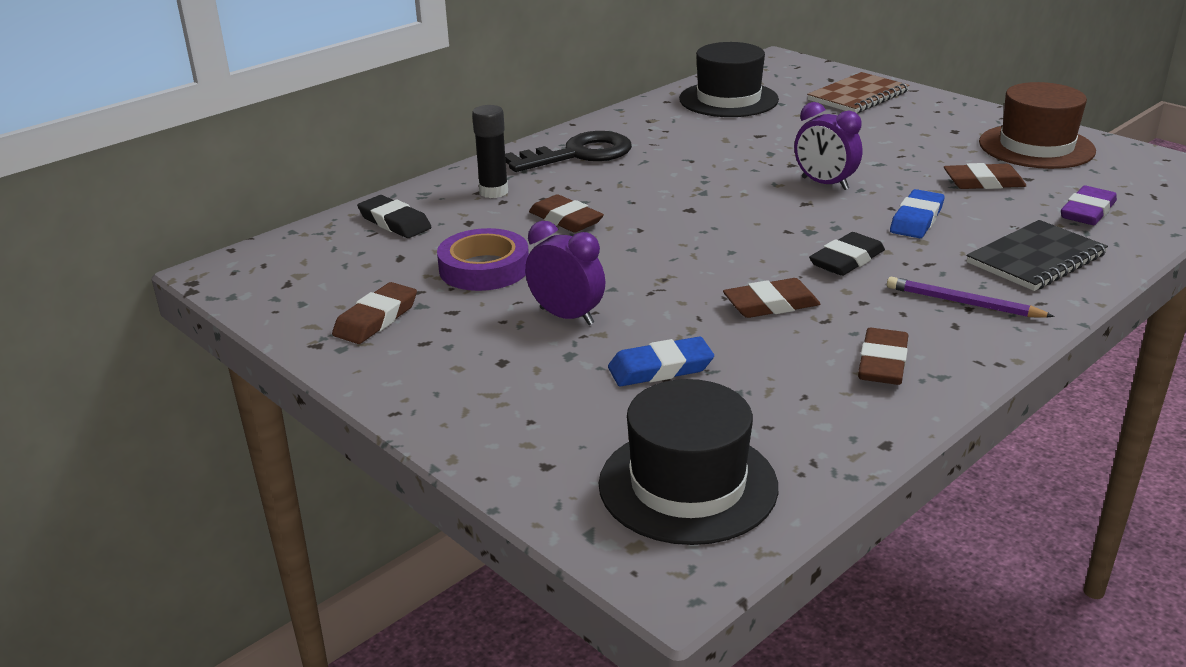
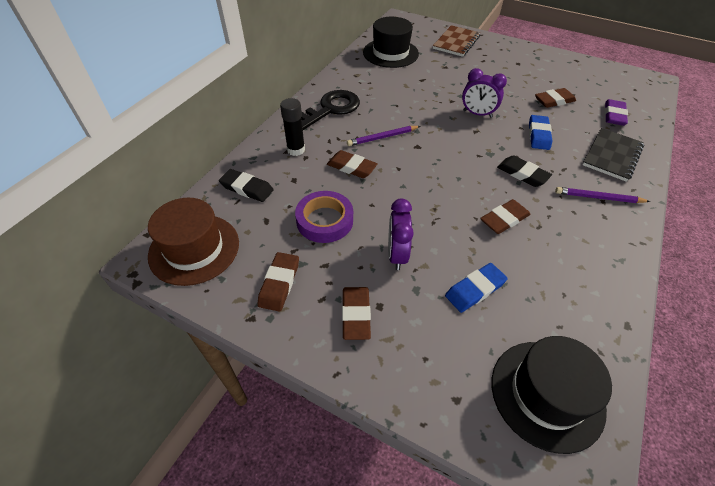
camera: 20 degrees left, 20 degrees up
(566, 316) = (397, 254): purple clock -> purple clock turned 105 degrees counterclockwise
(639, 193) = (382, 137): none -> purple pencil
(846, 260) = (522, 174): black eraser -> black eraser turned 75 degrees counterclockwise
(882, 363) = (587, 256): brown eraser -> brown eraser (356, 314)
(1036, 147) = (563, 70): brown hat -> brown hat (194, 249)

